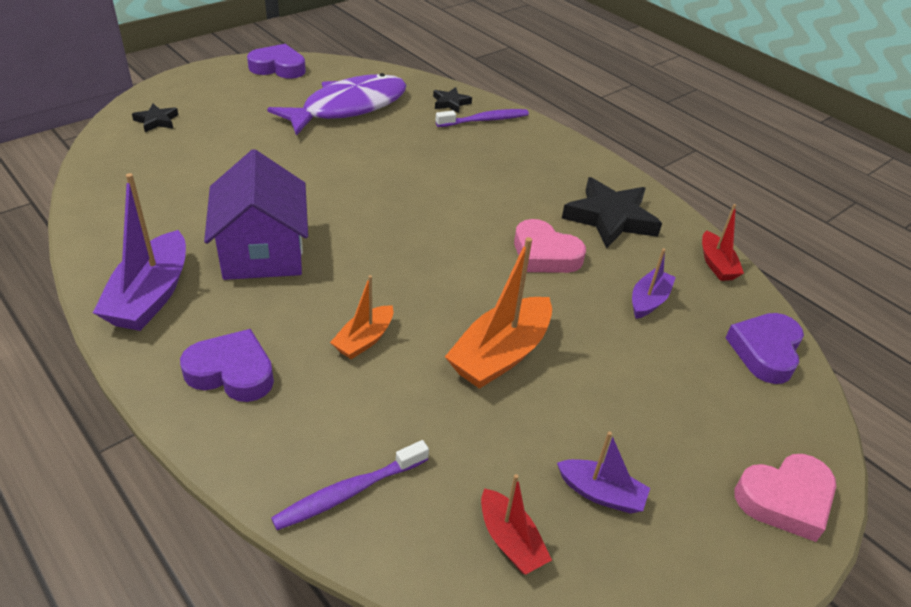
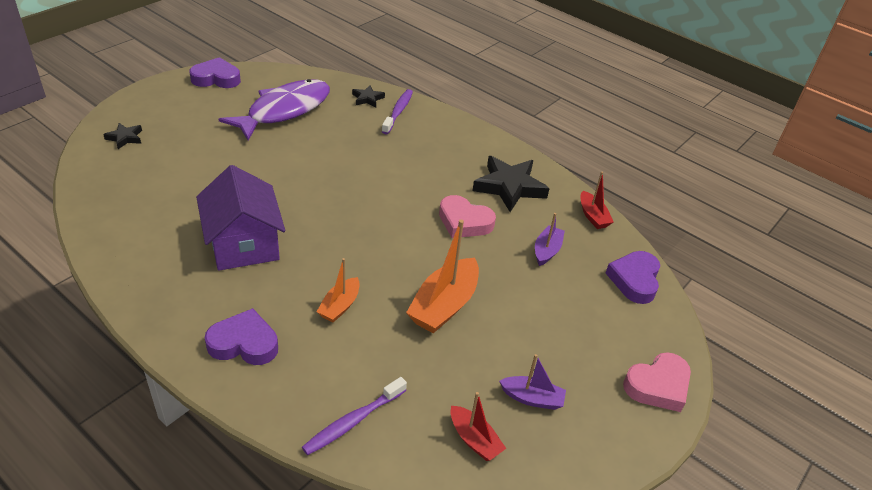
camera: 10 degrees left, 0 degrees up
(151, 296) = (163, 290): purple boat -> none
(485, 120) = (398, 112): purple toothbrush -> purple toothbrush turned 45 degrees counterclockwise

